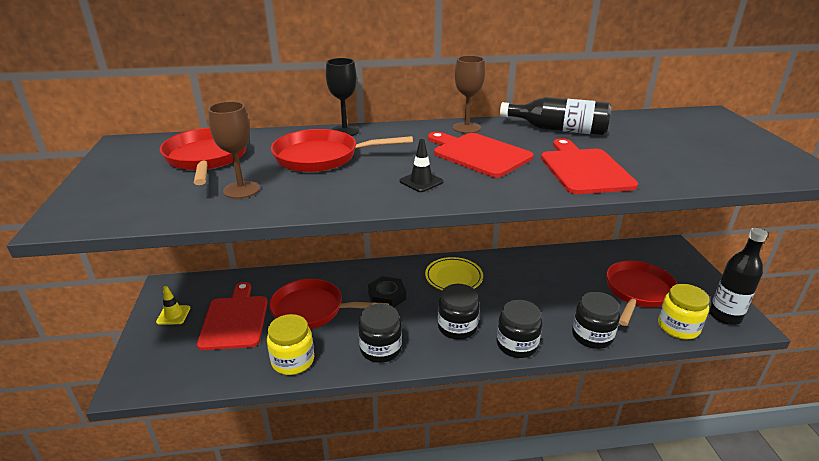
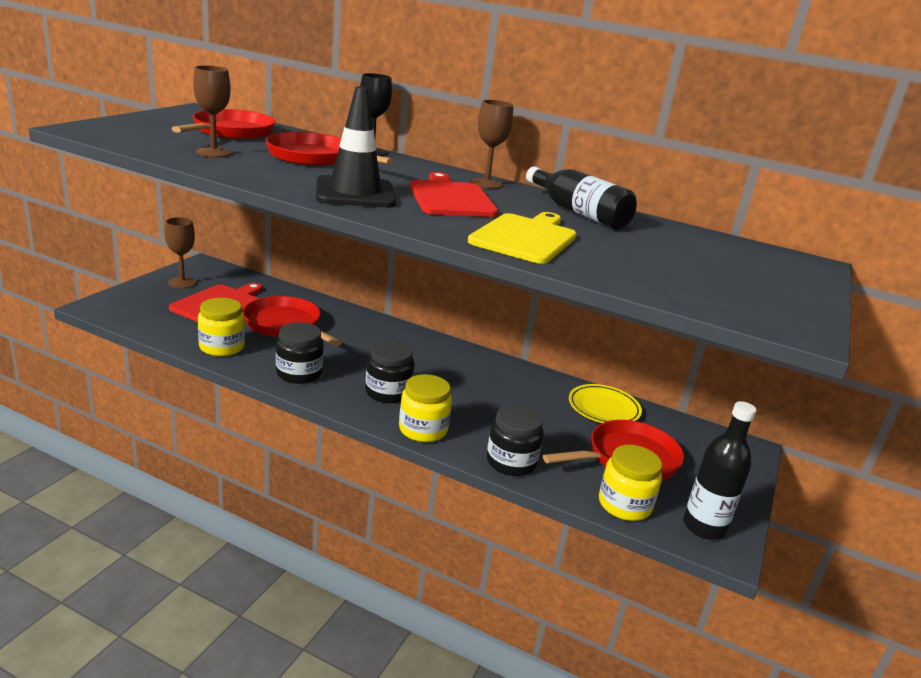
camera: 30 degrees right, 5 degrees down
(173, 315) = (182, 282): yellow traffic cone -> brown goblet
(387, 296) = (360, 345): black nut -> none
(421, 182) = (355, 193): black traffic cone -> black traffic cone, size x2.15
(453, 277) = (443, 360): yellow plate -> yellow plate (603, 408)
(517, 344) = (423, 429): black jar -> yellow jar
(584, 169) = (525, 238): red cutting board -> yellow cutting board

